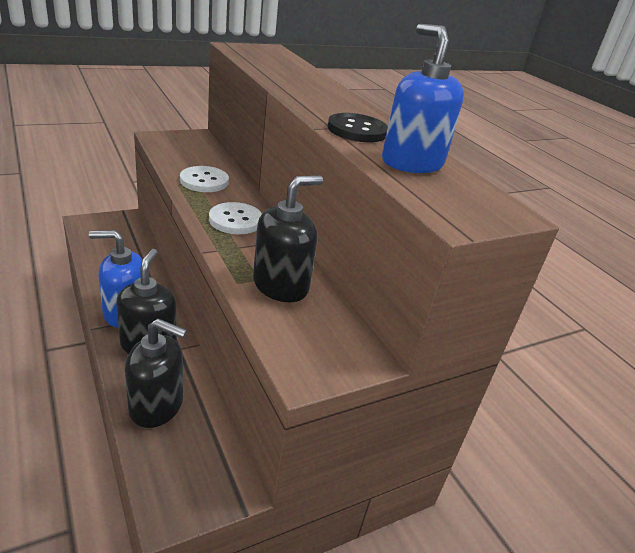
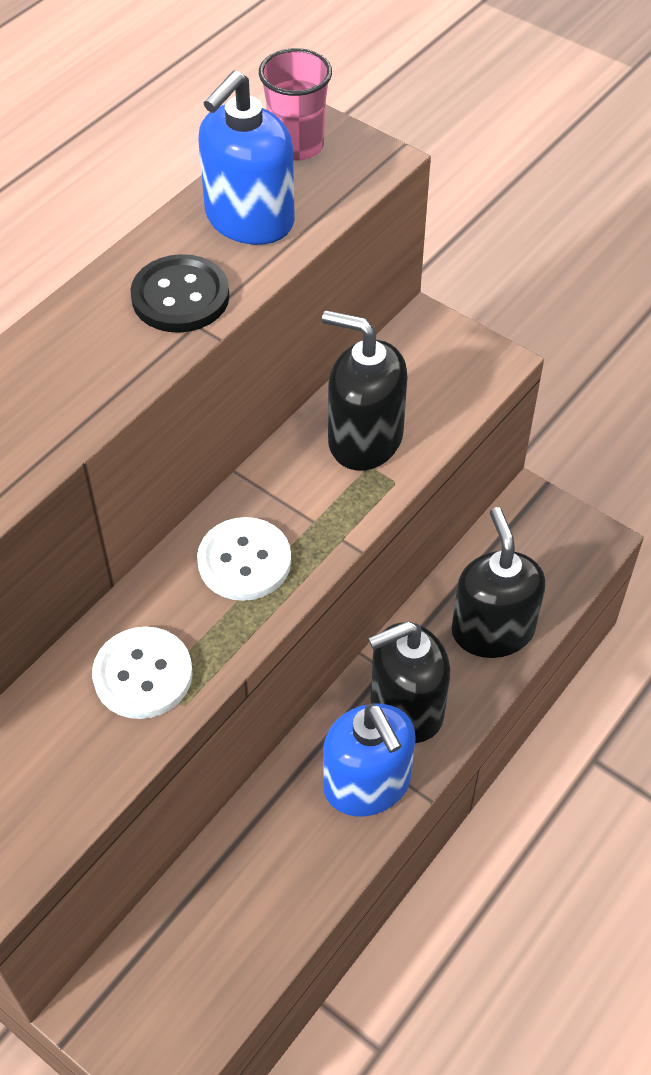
camera: 110 degrees left, 20 degrees up
(486, 200) = (296, 145): none -> pink cup

